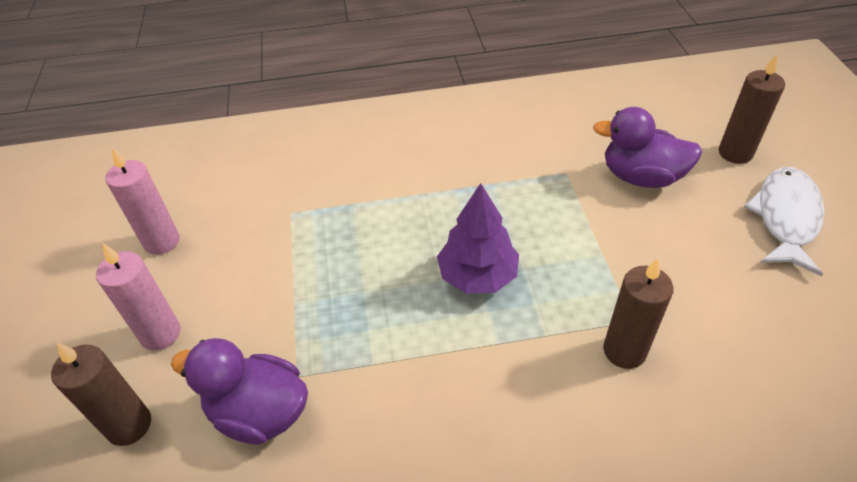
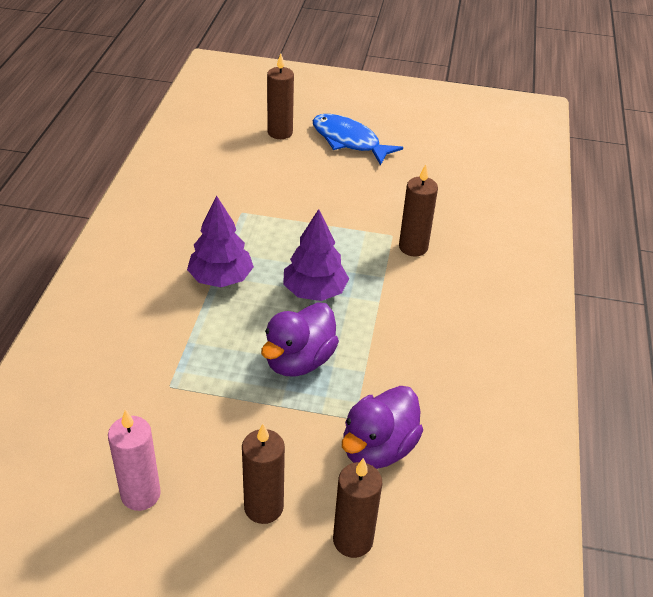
camera: 75 degrees left, 5 degrees down
(160, 334) = (263, 507): pink candle -> brown candle
(452, 194) = (221, 278): none -> purple tree
(641, 177) = (272, 180): purple duck -> purple duck (299, 361)
(785, 218) = (349, 141): white fish -> blue fish

